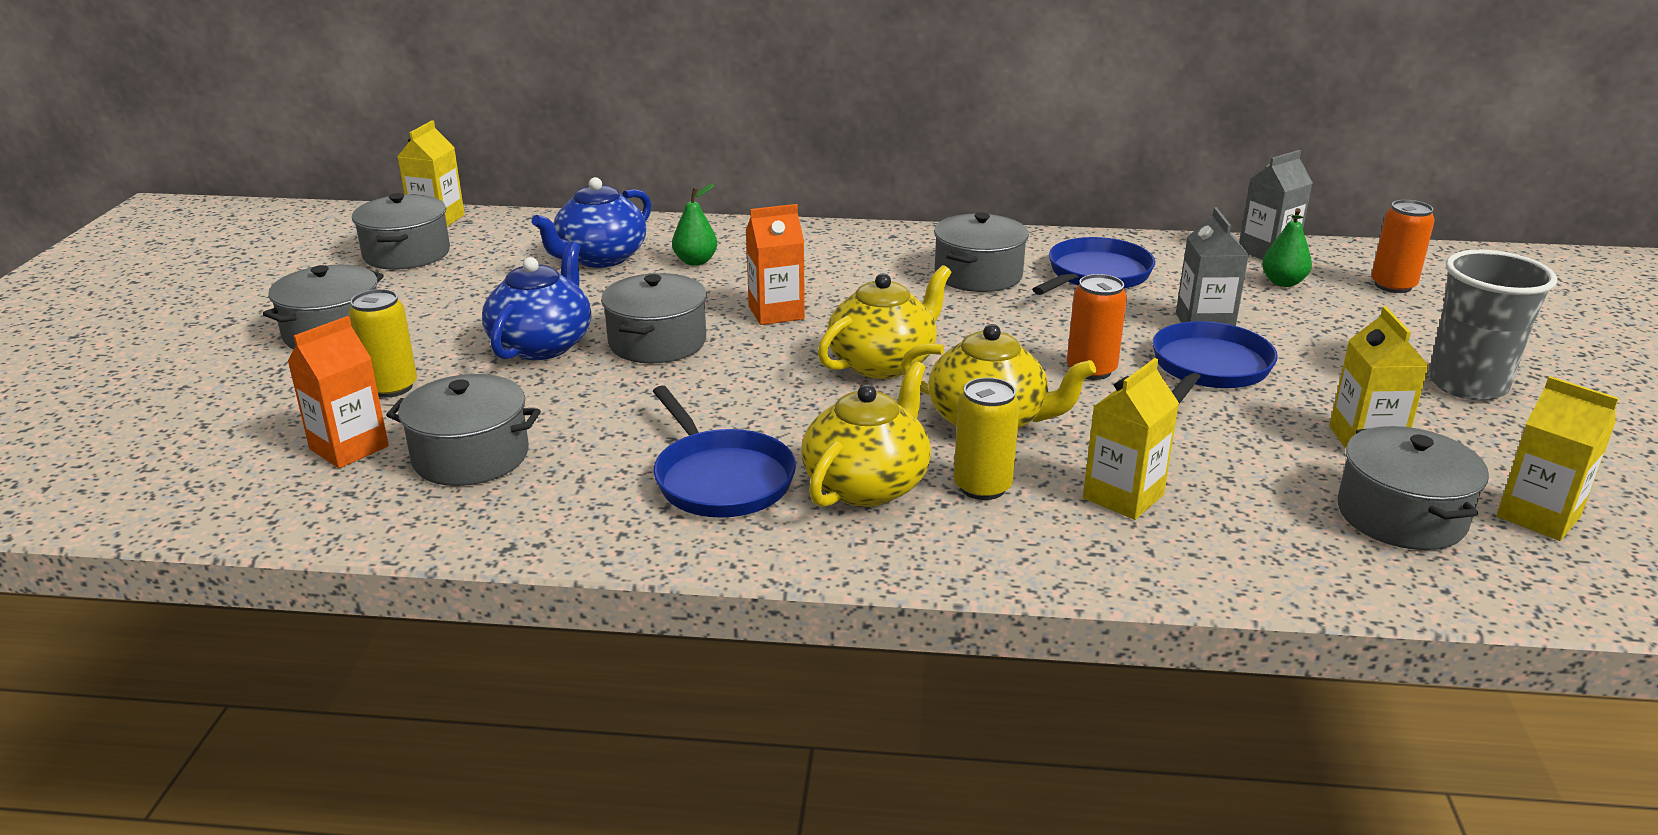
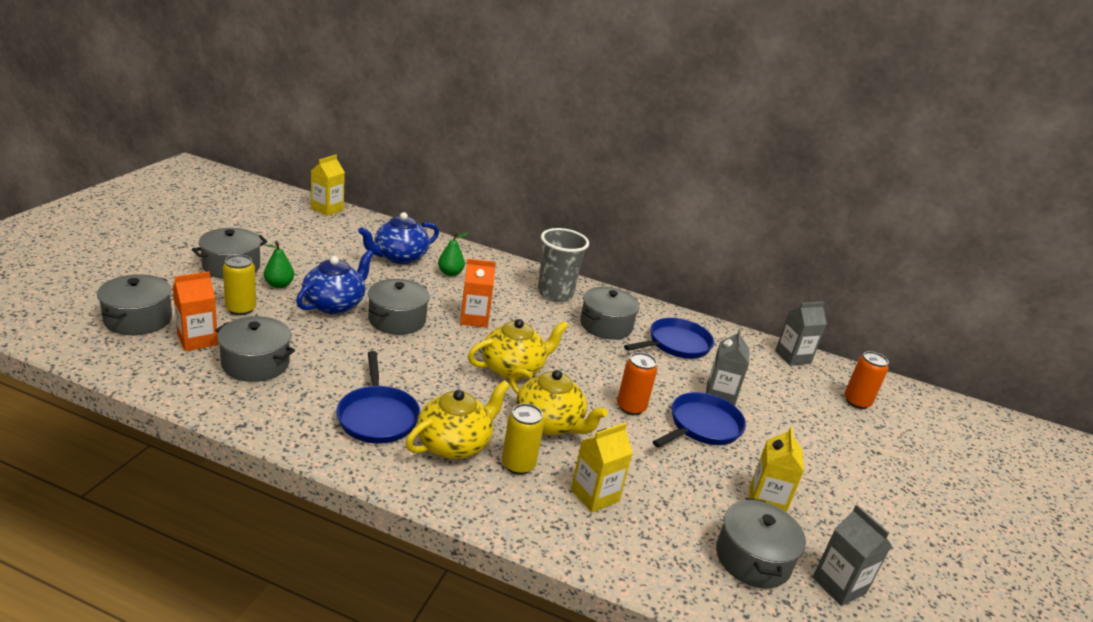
camera: 10 degrees right, 0 degrees up
(406, 254) = (298, 227): grey pot -> grey pot (138, 319)
(1283, 282) = (788, 381): green pear -> green pear (279, 285)
(1467, 385) = (856, 483): grey cup -> grey cup (555, 294)
(1538, 516) = (839, 585): yellow carton -> grey carton

